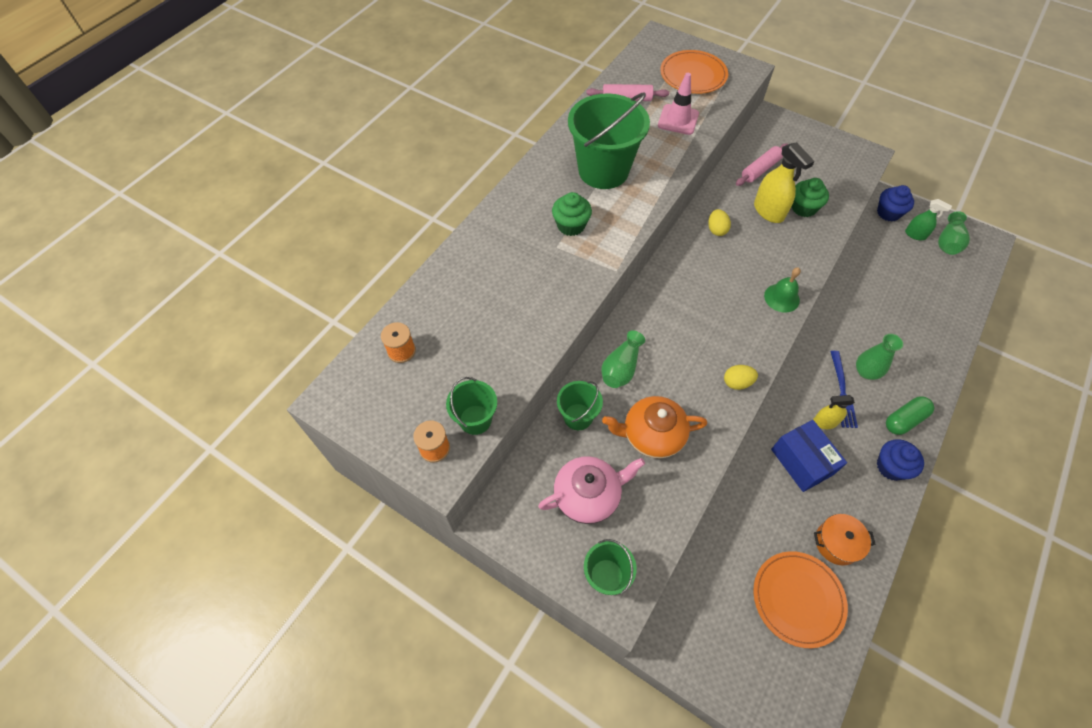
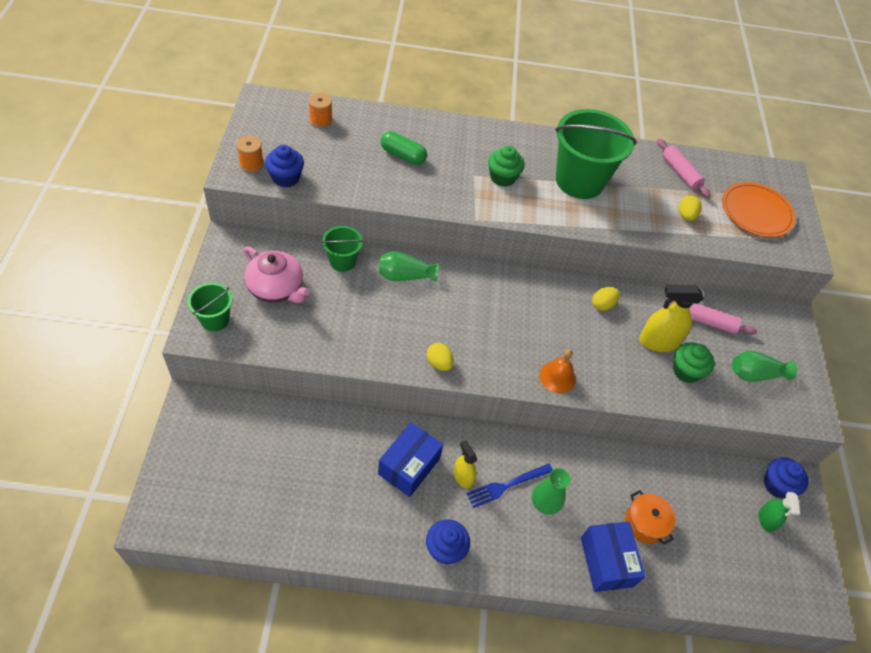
camera: 55 degrees right, 5 degrees down
(475, 419) = (286, 178): green bucket -> blue cupcake
(652, 435) = (352, 315): orange teapot -> none
(678, 120) = (685, 216): pink traffic cone -> yellow egg
(768, 211) = (658, 342): yellow spray bottle -> yellow spray bottle turned 60 degrees clockwise
(781, 298) = (557, 377): green bell -> orange bell
(798, 599) = (271, 493): orange plate -> none
(837, 543) = (339, 515): orange pot -> orange pot (645, 523)
(904, 420) = (507, 552): green capsule -> green capsule (403, 155)
(928, 353) = (606, 562): none -> blue box
(948, 242) = (782, 558): green vase -> green vase (755, 374)

